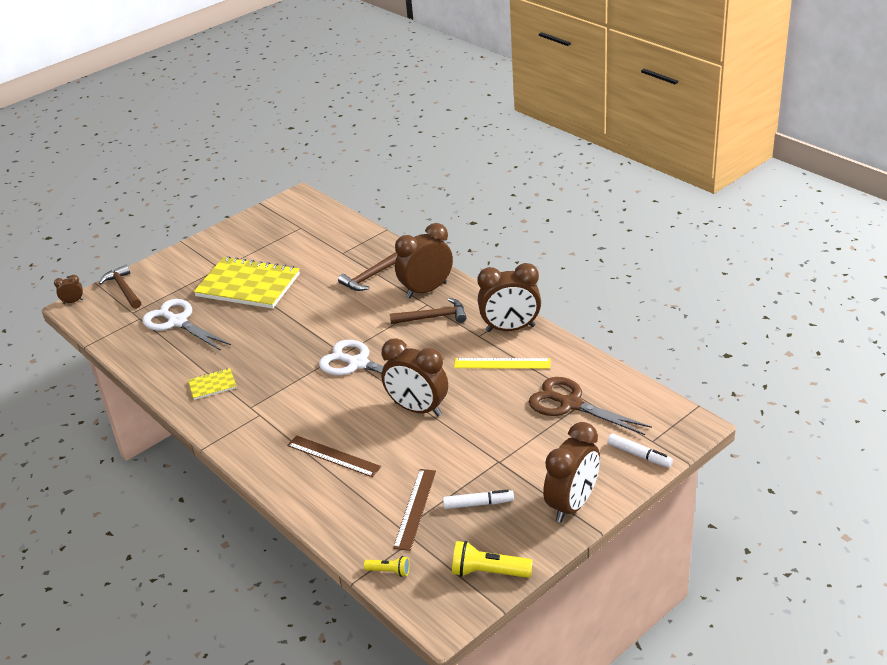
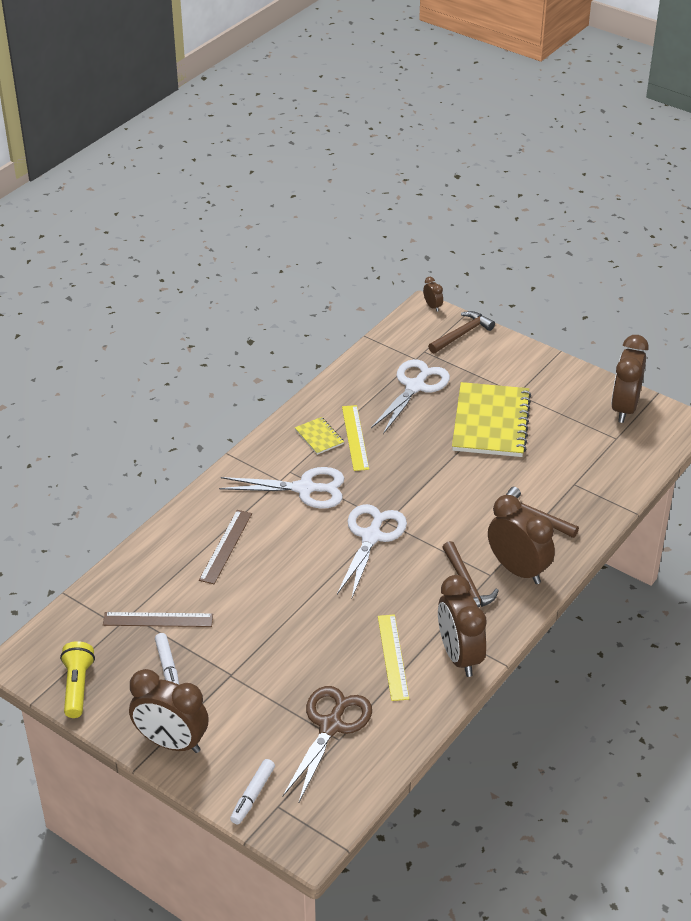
camera: 75 degrees right, 5 degrees up
(225, 363) = (355, 437): none -> yellow ruler
(278, 399) = (305, 489): none -> white scissors
(389, 571) = (76, 615): yellow flashlight -> none
(418, 409) = (304, 597): brown clock -> brown clock (624, 408)

